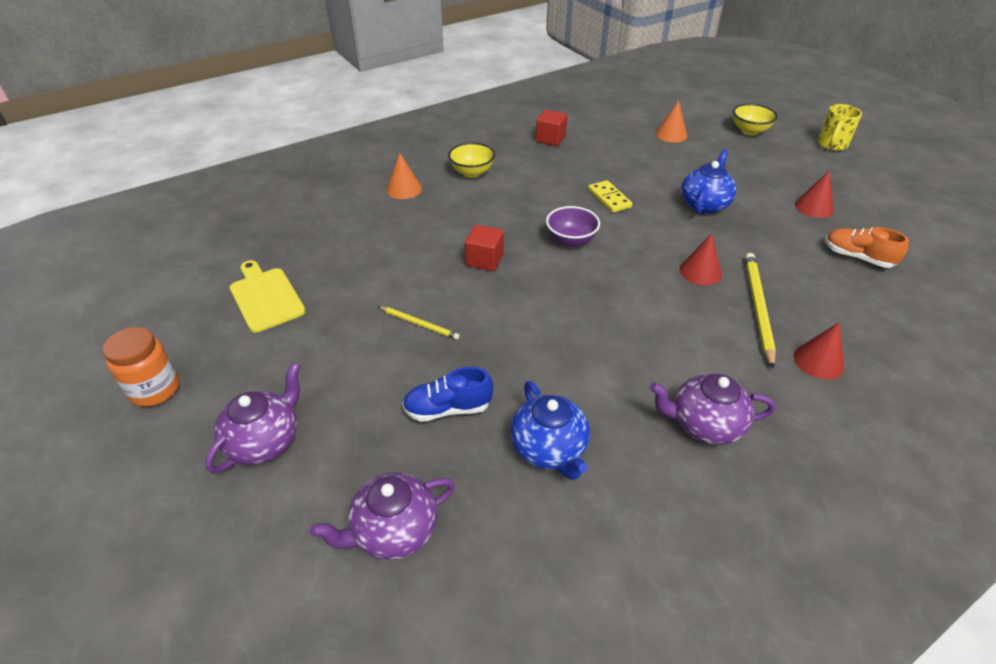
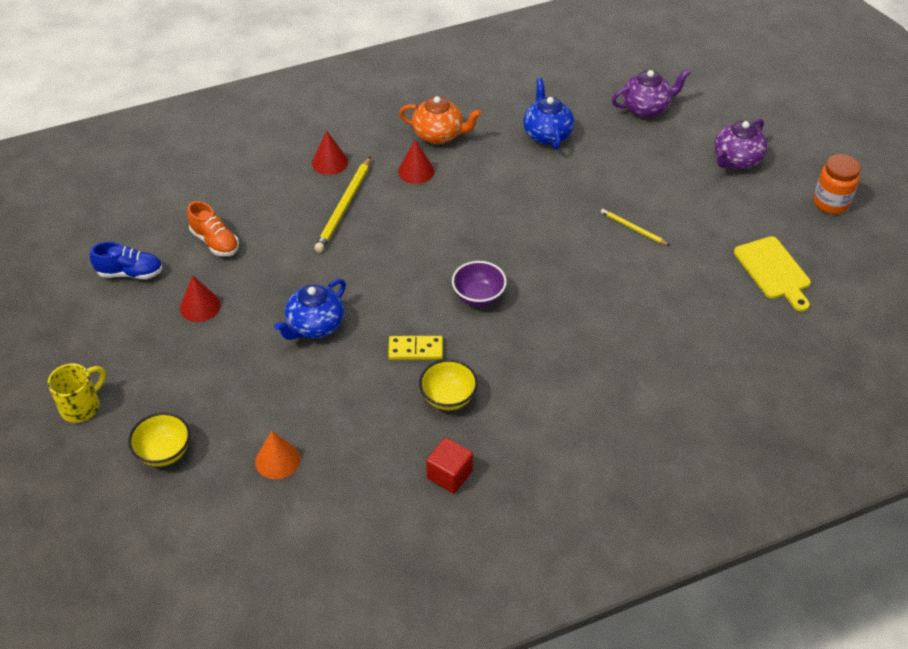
camera: 170 degrees left, 5 degrees up
(404, 189) = (654, 399): orange cone -> none
(448, 409) = (612, 164): blue shoe -> blue shoe (130, 273)
(472, 172) = (568, 417): yellow bowl -> yellow bowl (448, 397)
(484, 260) = (569, 285): red cube -> none
(609, 198) = (415, 349): yellow domino -> yellow domino turned 75 degrees counterclockwise
(700, 272) = (371, 246): red cone -> red cone (416, 171)
(704, 425) = (439, 135): purple teapot -> orange teapot

